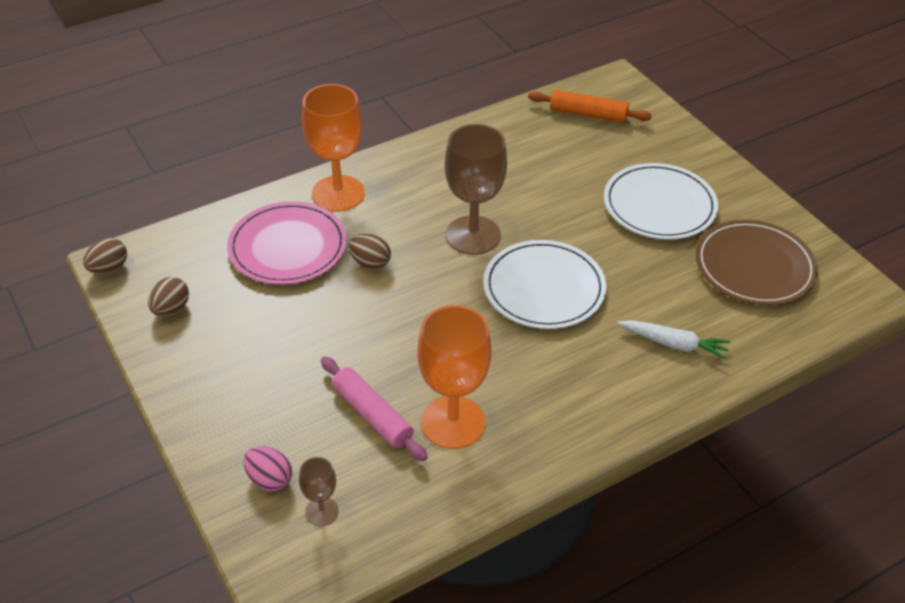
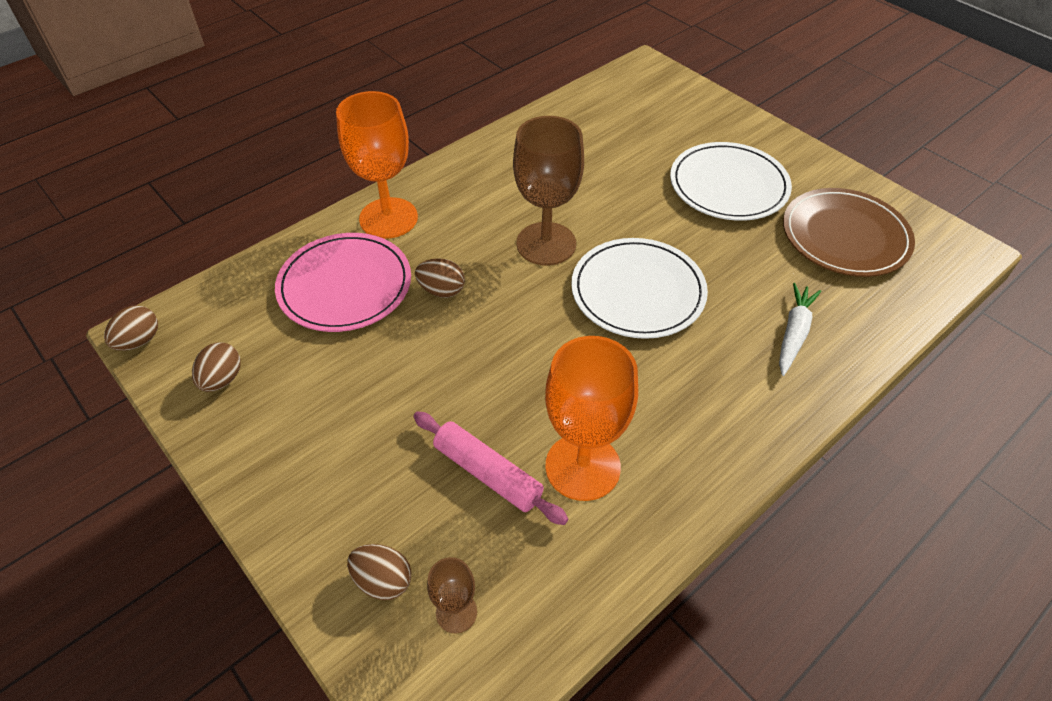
camera: 10 degrees left, 5 degrees up
(269, 479) = (383, 580): pink egg -> brown egg
(588, 114) = (627, 102): orange rolling pin -> none
(673, 344) = (794, 333): white carrot -> white carrot turned 75 degrees counterclockwise

